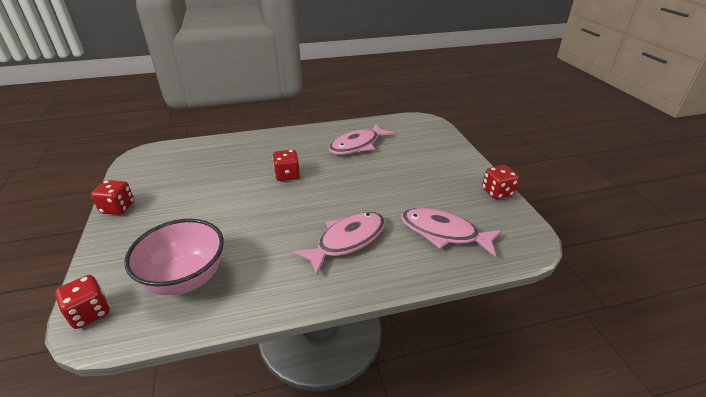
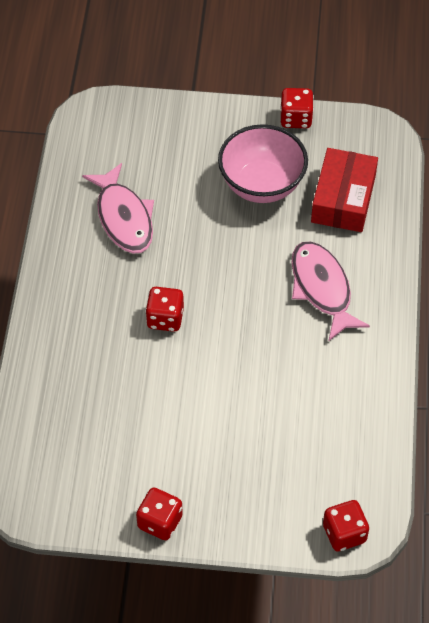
camera: 70 degrees left, 20 degrees up
(186, 278) = (325, 446): pink bowl -> pink bowl (262, 185)
(443, 233) = (343, 199): pink fish -> red box

